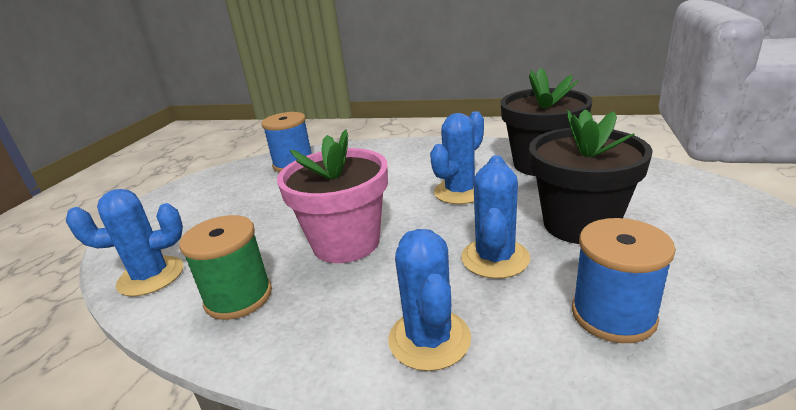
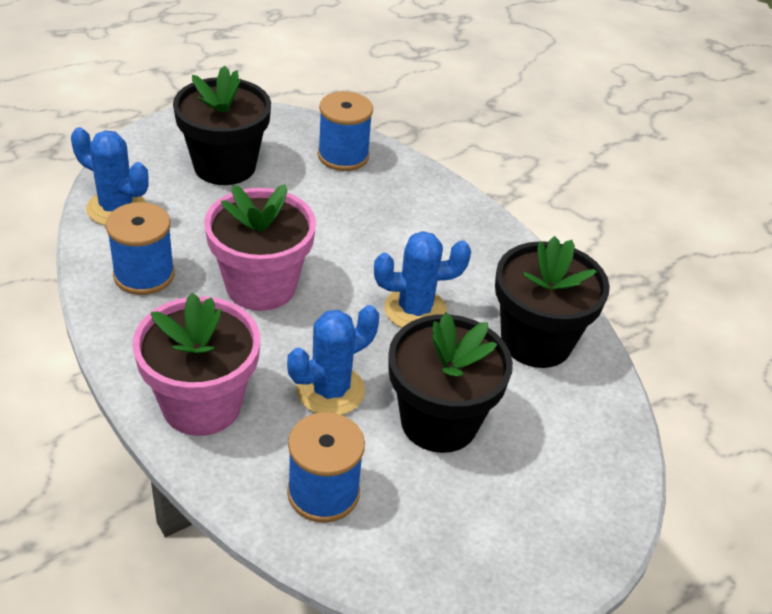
camera: 35 degrees right, 15 degrees up
(216, 208) = (224, 166): none -> black flower pot
(238, 297) = (144, 274): green spool -> blue spool
(429, 339) = (201, 405): blue cactus -> pink flower pot

